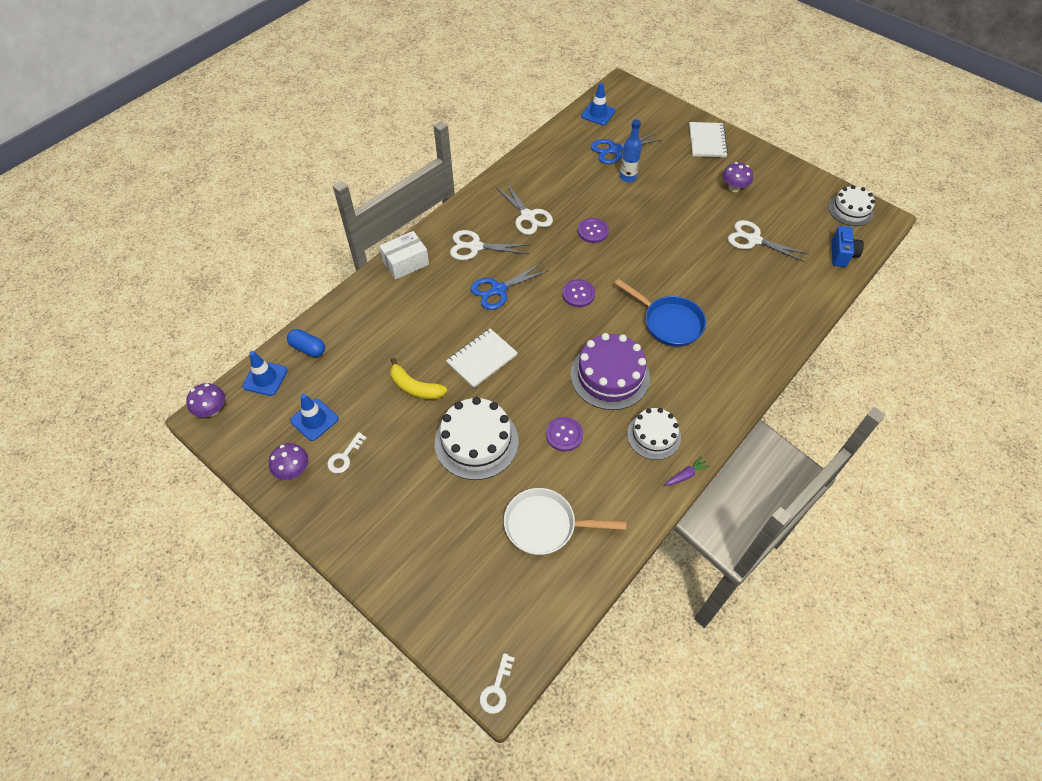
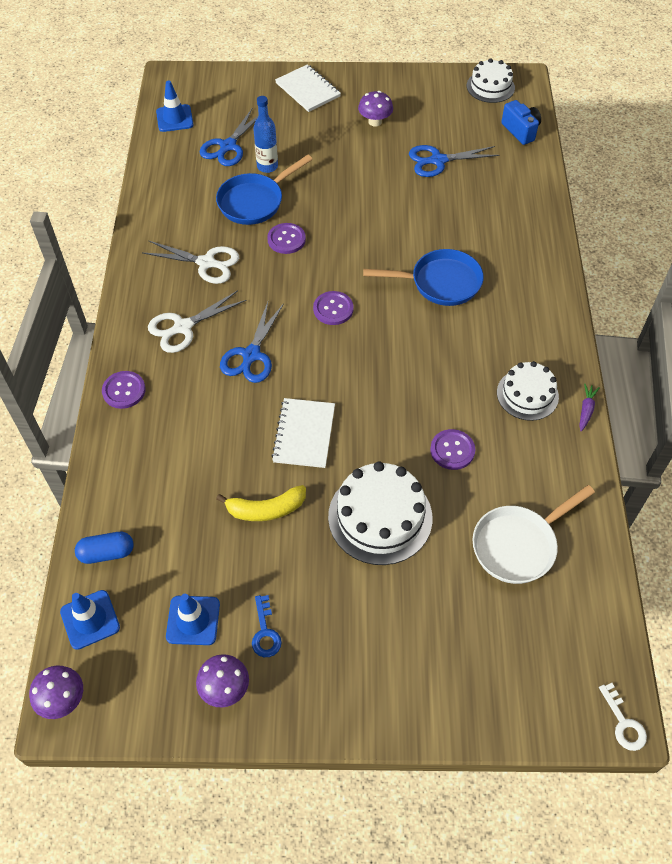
camera: 40 degrees left, 0 degrees up
(344, 457) = (265, 632): white key -> blue key
(405, 263) = (124, 390): white box -> purple button
(596, 195) = (254, 202): none -> blue pan
(610, 376) = (438, 367): purple cake -> none
(753, 240) = (437, 161): white scissors -> blue scissors

